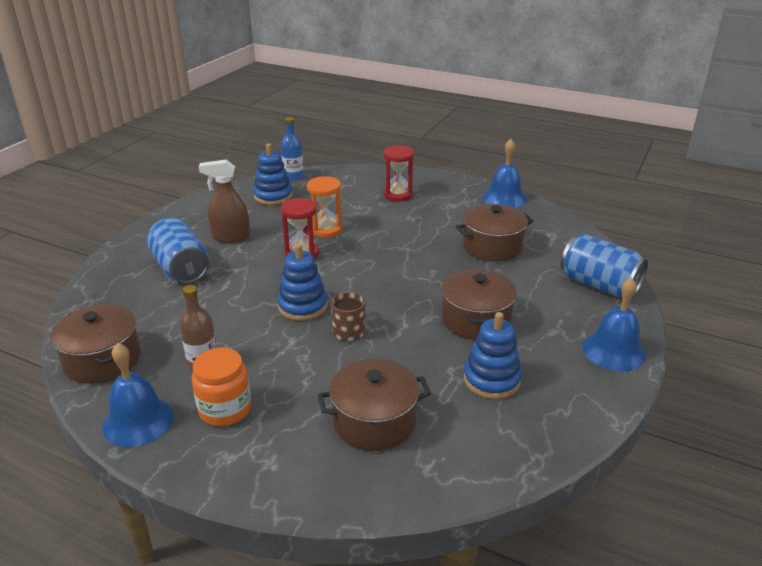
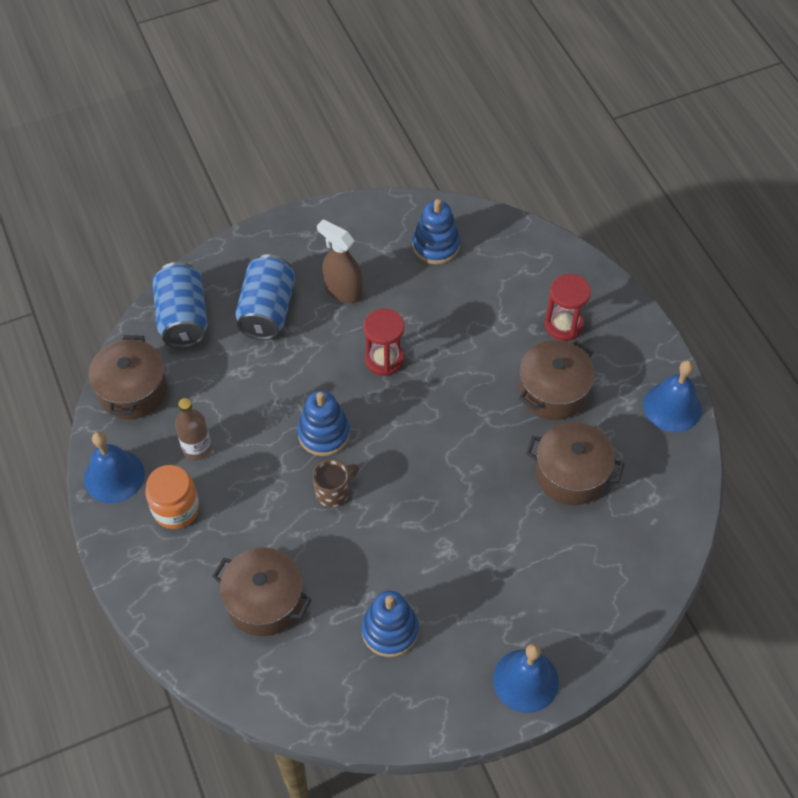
camera: 40 degrees right, 25 degrees up
(293, 176) = (486, 221): blue bottle -> none
(326, 230) = (438, 337): orange hourglass -> none
(476, 320) = (449, 557): brown pot -> brown pot (553, 391)
(599, 285) = (613, 599): blue can -> blue can (183, 318)

